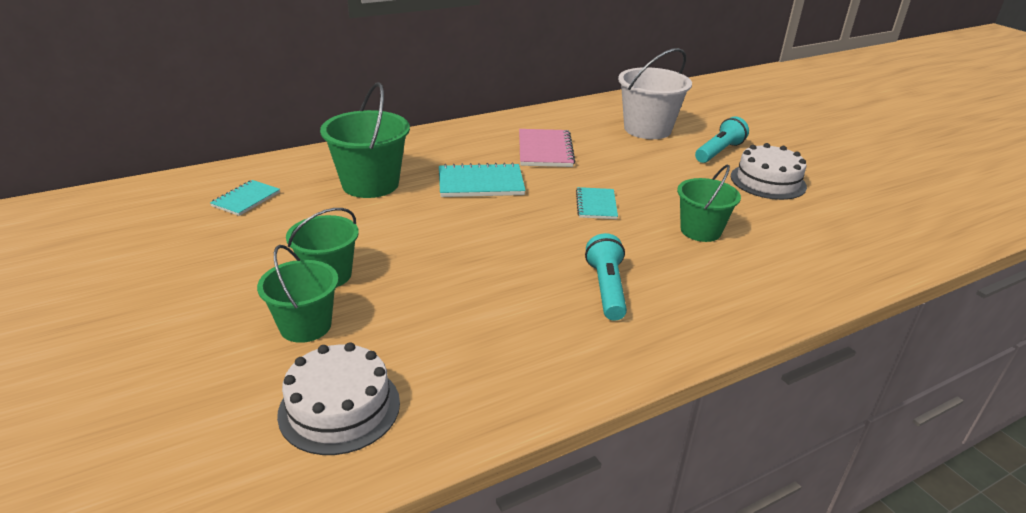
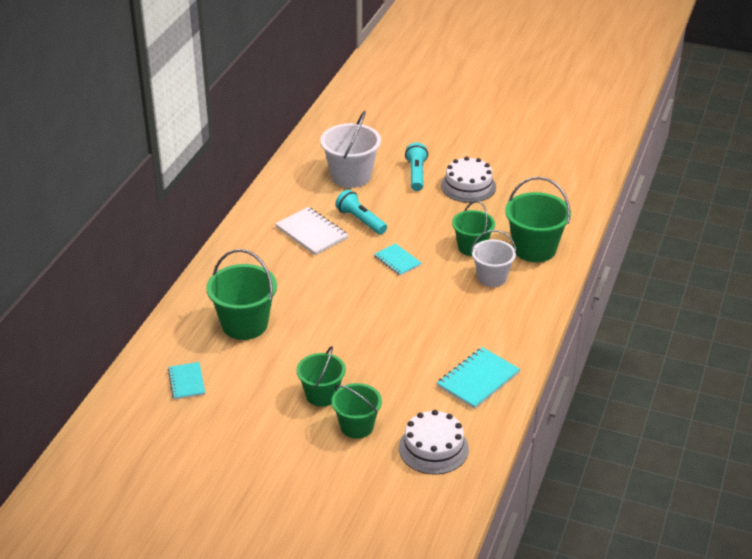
camera: 40 degrees left, 5 degrees up
(480, 183) = (310, 283): turquoise notebook -> turquoise notebook (478, 380)
(545, 150) = (312, 233): pink notebook -> white notebook
(606, 289) = (469, 314): turquoise flashlight -> turquoise flashlight (361, 220)
(687, 268) = (492, 278): none -> white bucket
(783, 267) = (534, 249): none -> green bucket

